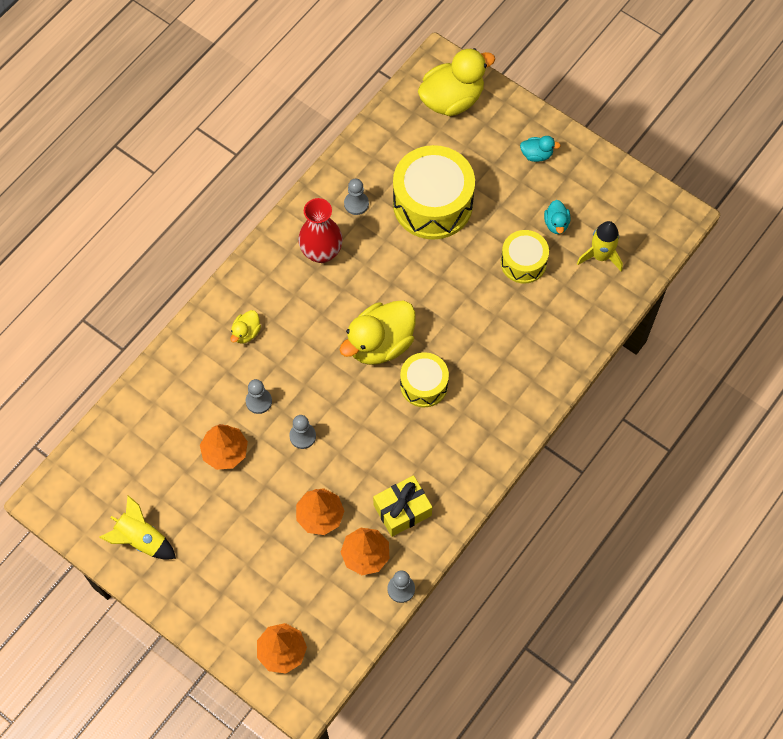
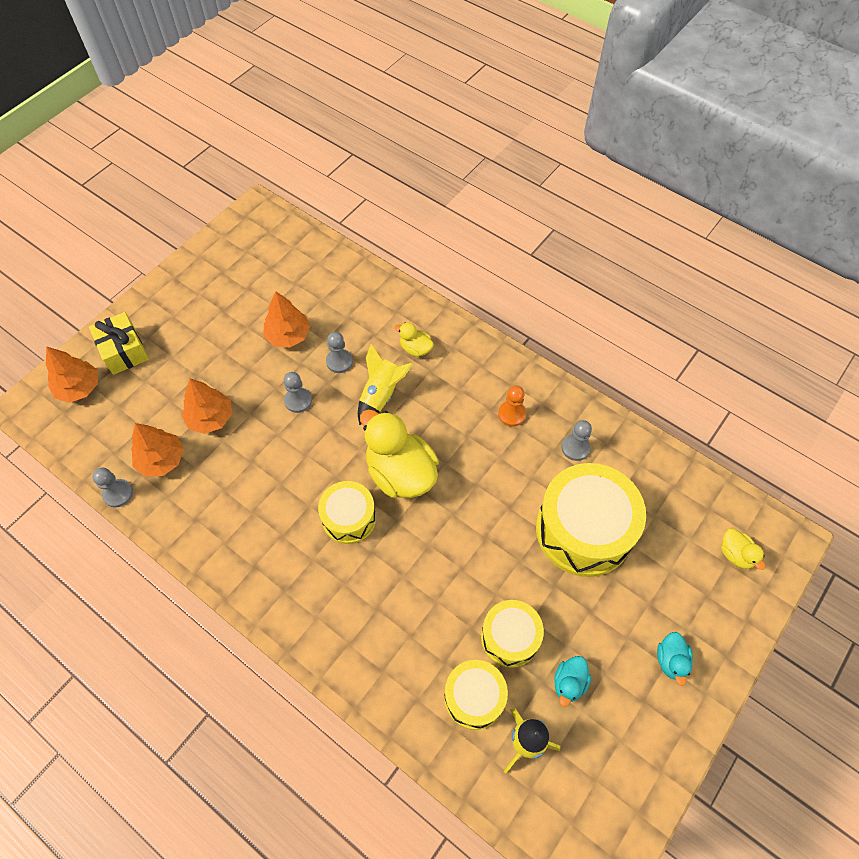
camera: 90 degrees right, 5 degrees down
(141, 539) = (209, 276): yellow rocket -> yellow rocket (381, 395)
(321, 252) = (511, 414): red vase -> orange pawn
(402, 510) = (204, 495): yellow gift -> yellow gift (124, 351)
(452, 100) = (735, 554): yellow duck -> yellow duck, size x0.47
(556, 224) = (569, 683): turquoise duck -> turquoise duck turned 60 degrees counterclockwise
(570, 289) = (474, 697): none -> yellow drum

